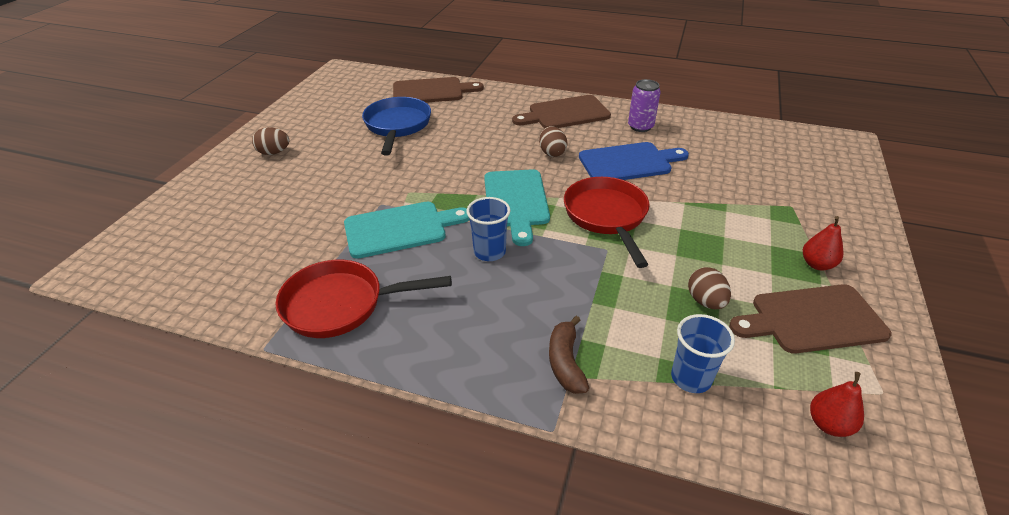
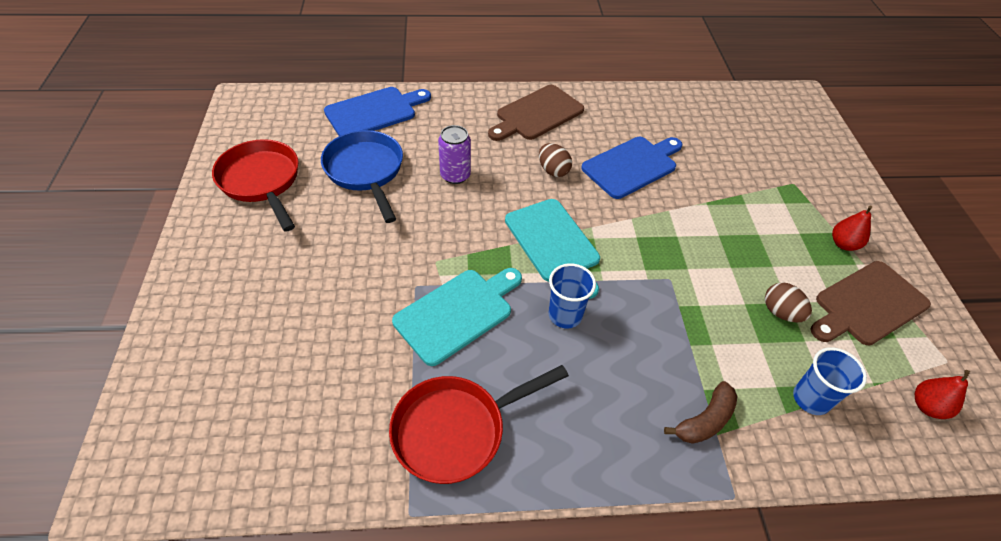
camera: 25 degrees left, 10 degrees up
(274, 152) = (240, 246): brown egg -> none
(431, 91) = (374, 112): brown cutting board -> blue cutting board
(565, 362) = (705, 420): brown banana -> brown banana turned 105 degrees counterclockwise
(607, 217) = (648, 239): red pan -> red pan (262, 182)
(640, 127) = (618, 116): purple can -> purple can (455, 175)

